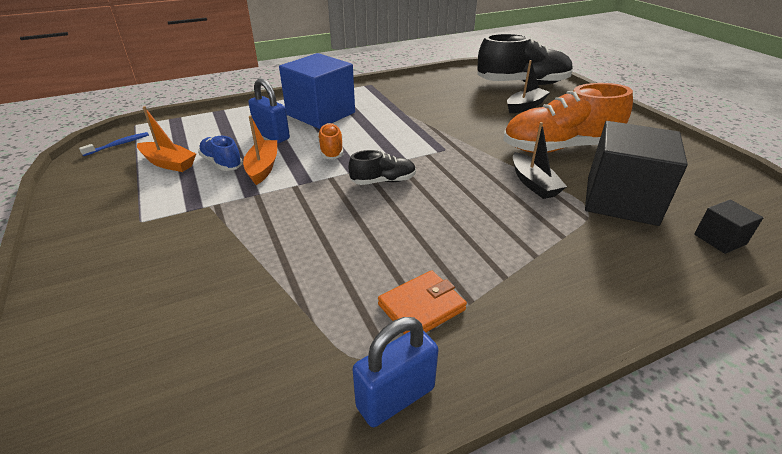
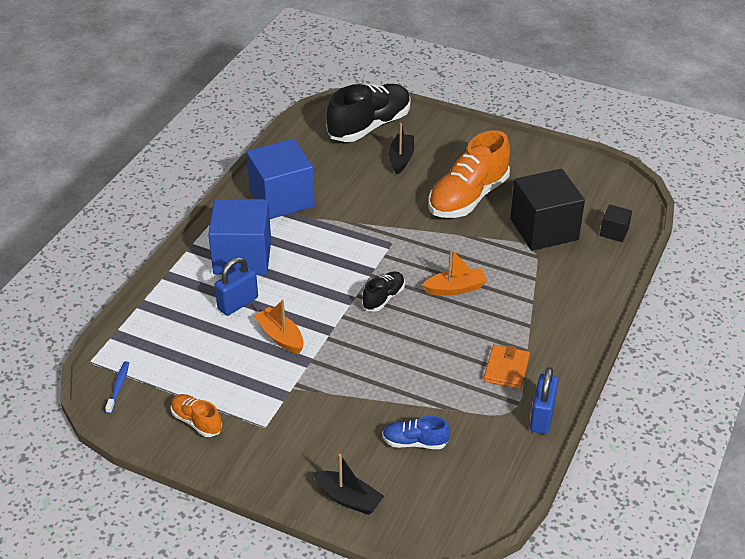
camera: 40 degrees left, 5 degrees up
(168, 163) = (198, 376): orange boat -> orange boat (455, 288)
(222, 163) = (241, 351): blue shoe -> blue shoe (415, 442)
(272, 136) = (238, 303): blue padlock -> blue padlock turned 45 degrees counterclockwise
(331, 150) = (308, 291): orange shoe -> orange shoe (197, 421)
(398, 96) = (282, 198): none -> blue cube
(533, 183) = (482, 244): black boat -> black boat (348, 498)

